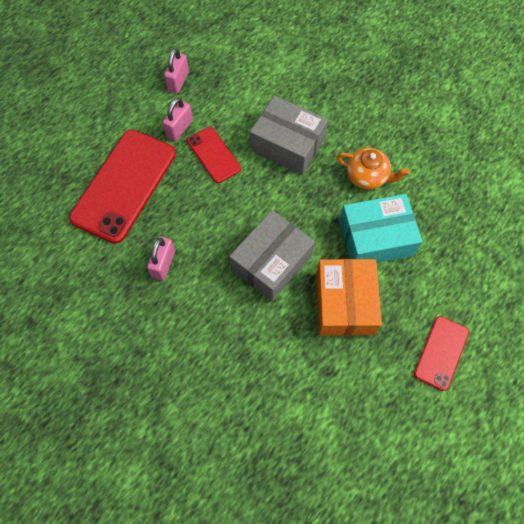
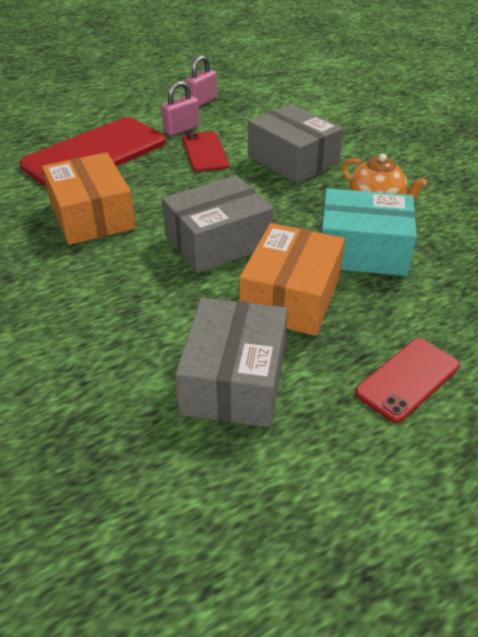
camera: 20 degrees right, 25 degrees down
(163, 264) = (92, 216): pink padlock -> orange box
(338, 391) = (234, 380): none -> grey box

